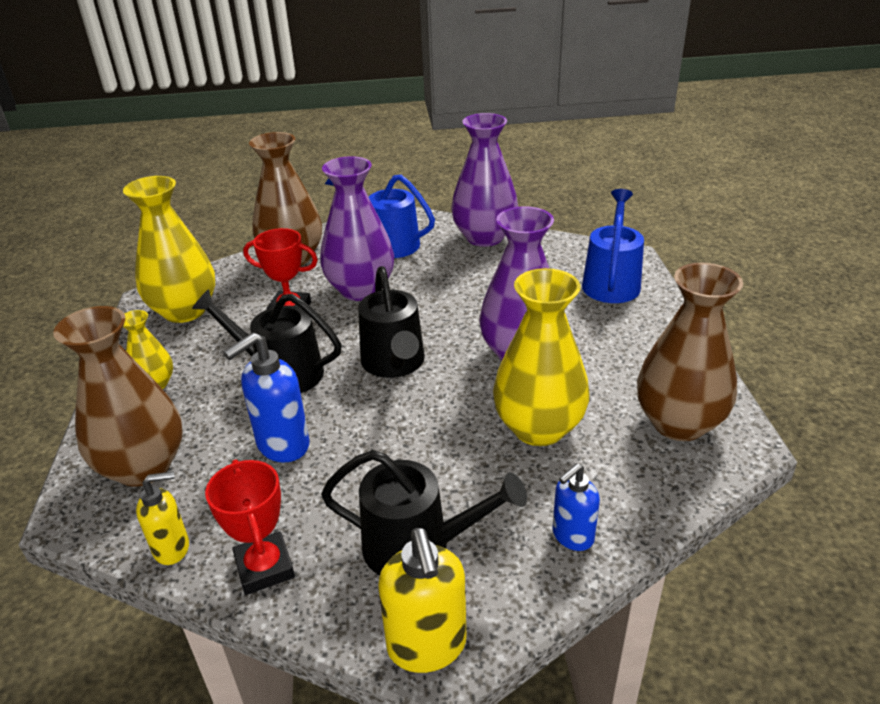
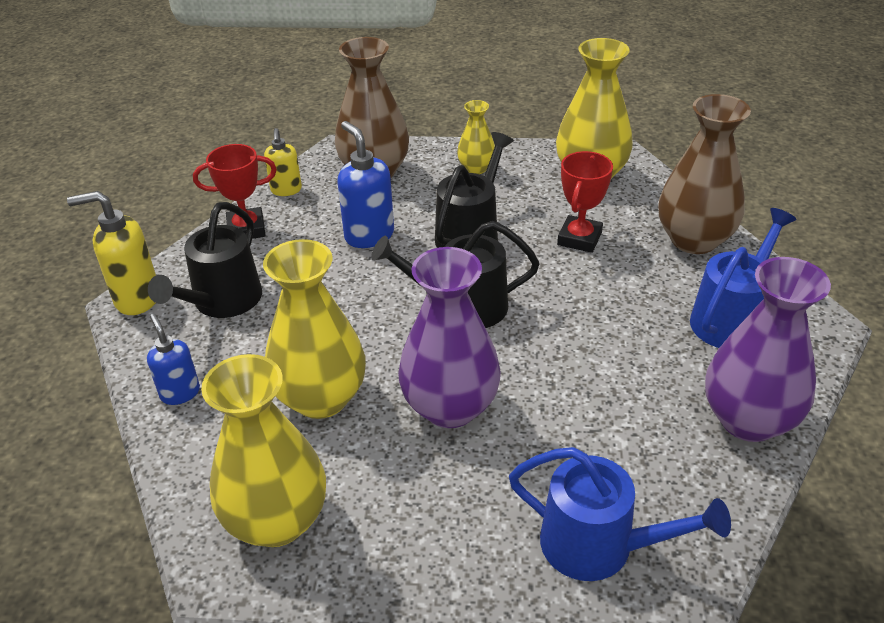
camera: 100 degrees right, 5 degrees up
(361, 290) = (614, 290): purple vase -> none
(678, 423) = (277, 520): brown vase -> yellow vase

